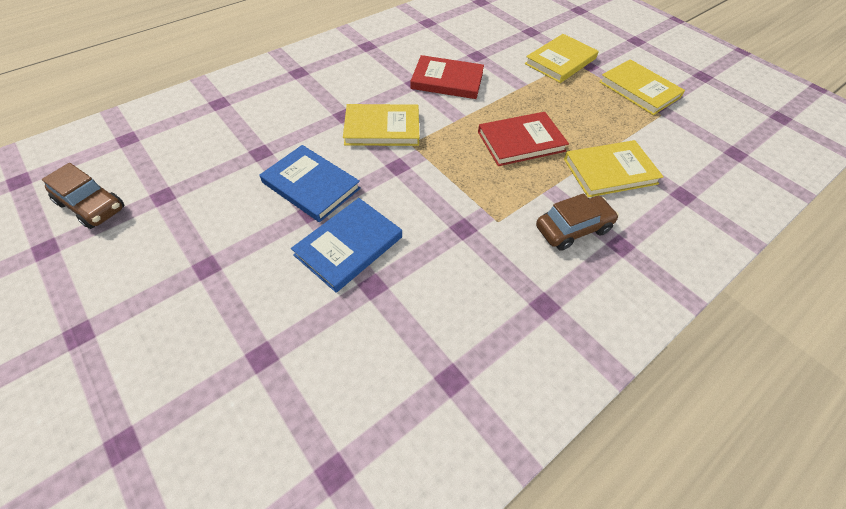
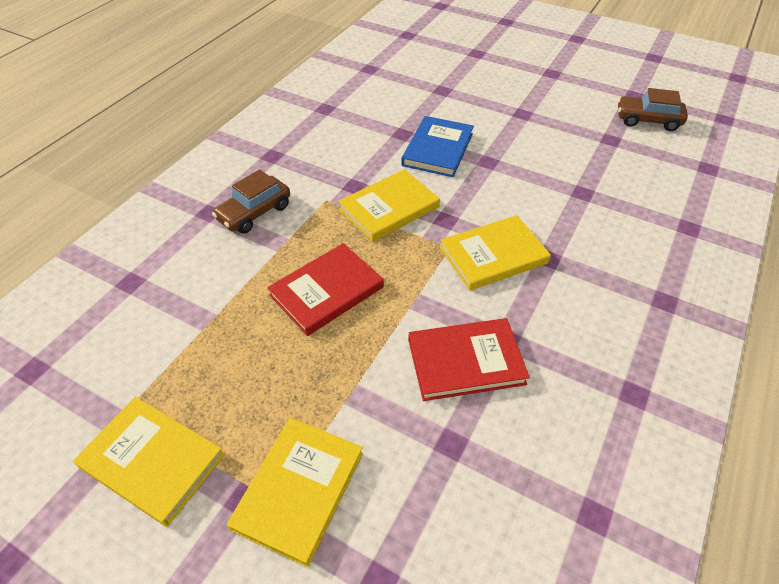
camera: 160 degrees right, 5 degrees down
(311, 185) = (507, 179): blue book -> none
(610, 171) = (214, 285): yellow book -> yellow book (389, 208)

